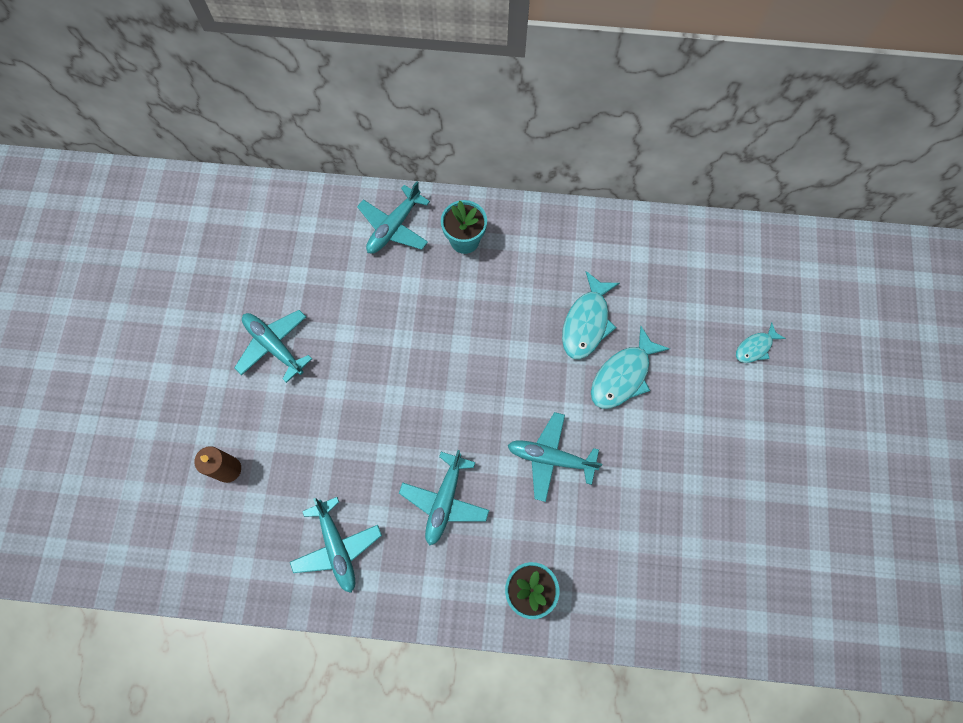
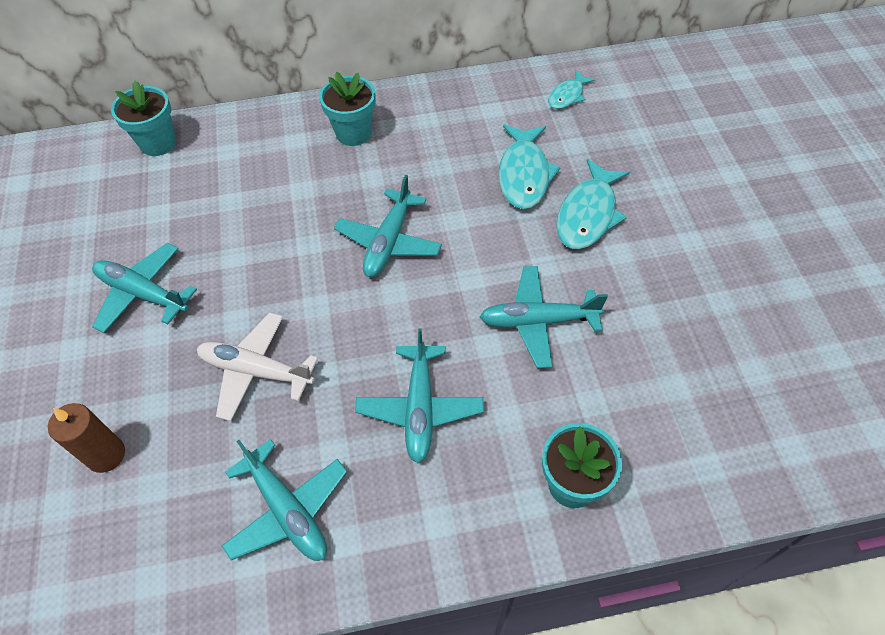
camera: 15 degrees left, 15 degrees down
(310, 205) = (158, 143): none -> turquoise flower pot
(340, 436) = (256, 371): none -> white plane
(394, 227) = (266, 140): turquoise plane -> turquoise plane (389, 242)
(755, 347) = (721, 151): turquoise fish -> turquoise fish (567, 96)

